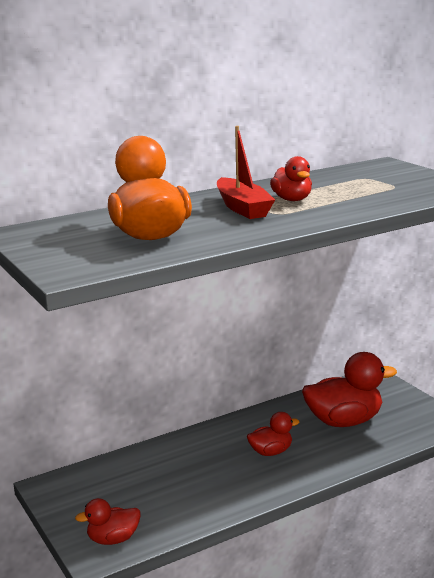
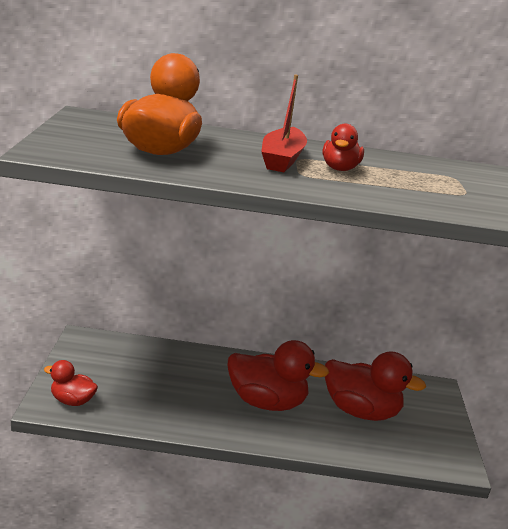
camera: 30 degrees right, 5 degrees up
(271, 452) = (267, 402): red duck -> red duck, size x1.83

